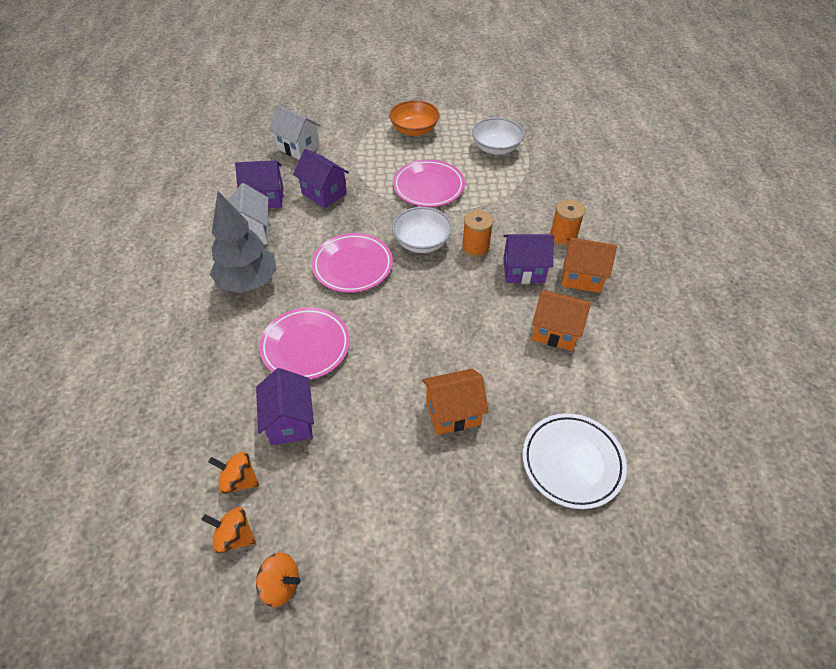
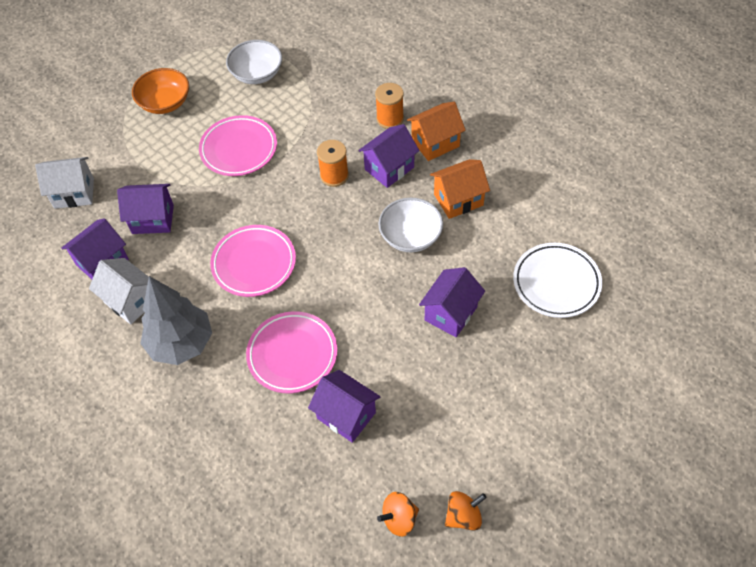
camera: 40 degrees left, 5 degrees up
(239, 480) = (358, 484): orange spinning top -> none
(422, 242) = (287, 202): white bowl -> white bowl (410, 236)
(453, 412) = (451, 313): orange house -> purple house

